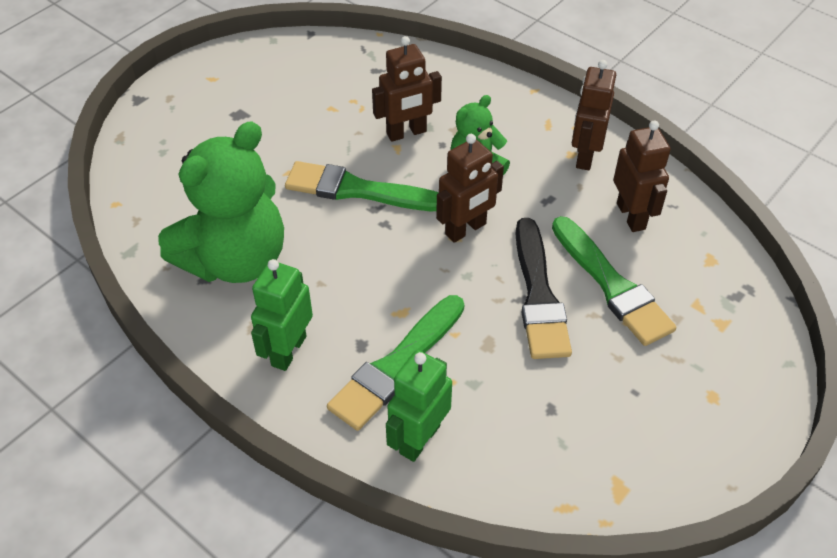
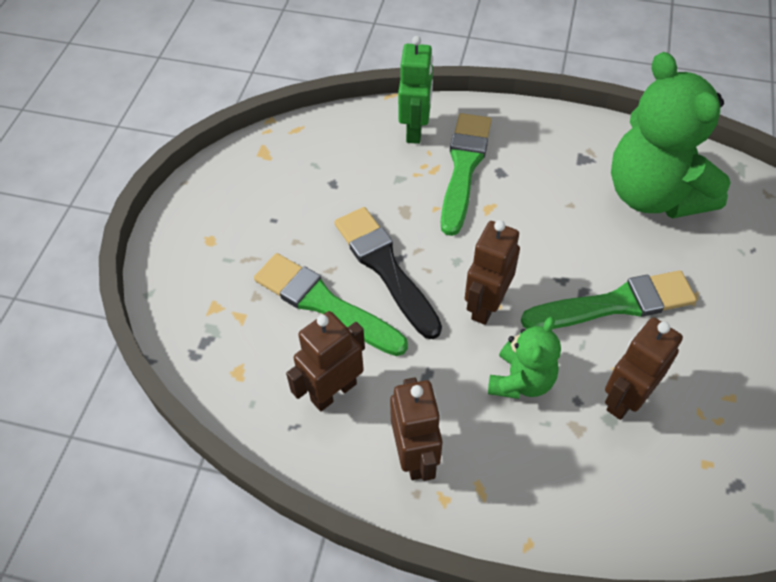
camera: 155 degrees right, 5 degrees up
(235, 260) = (653, 195): green teddy bear -> green teddy bear turned 45 degrees counterclockwise
(288, 351) = (549, 147): green robot -> none
(631, 216) = (333, 392): brown robot -> brown robot turned 90 degrees clockwise

